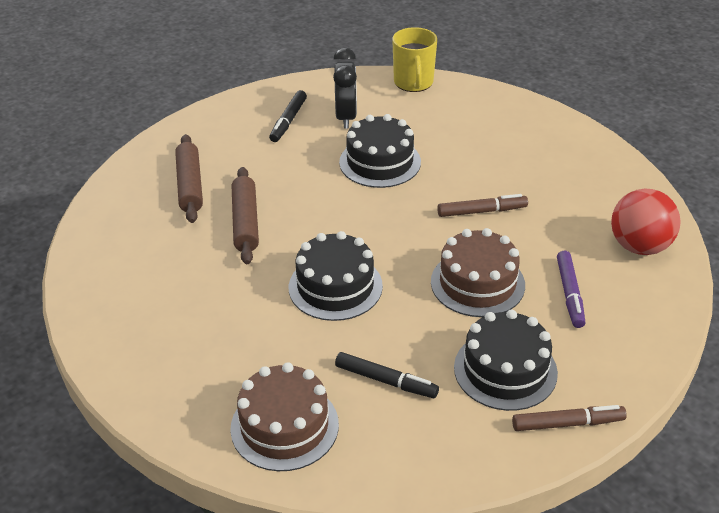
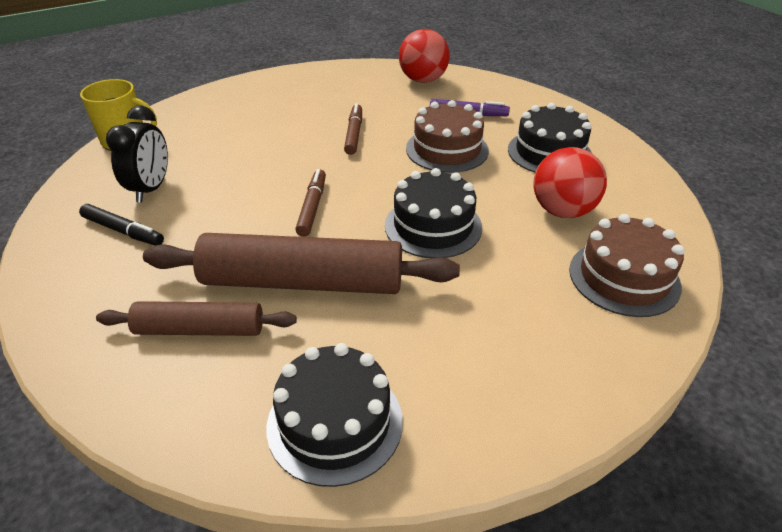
camera: 80 degrees left, 0 degrees up
(245, 222) = (303, 282): brown rolling pin -> brown rolling pin, size x1.71
(346, 117) = (151, 189): black clock -> black clock turned 90 degrees clockwise
(380, 162) = (248, 177): black cake -> black cake (335, 422)
(386, 381) = (562, 211): black marker -> red ball
(567, 423) = (602, 137): brown marker -> brown marker (312, 207)

